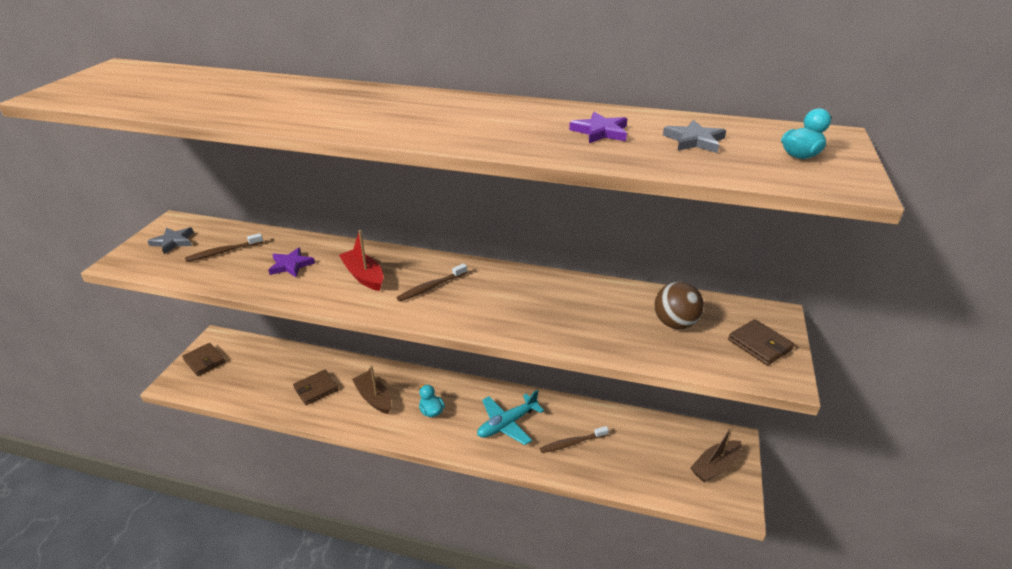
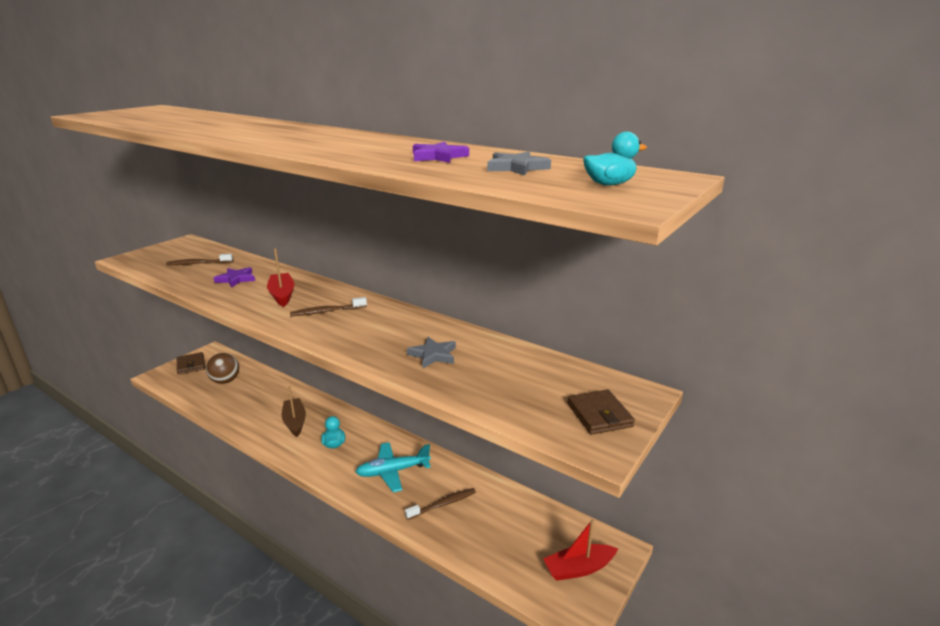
camera: 20 degrees right, 10 degrees down
(173, 242) = (172, 252): grey star -> grey star (433, 355)
(316, 389) = (255, 404): brown wallet -> none
(572, 443) = (442, 504): brown toothbrush -> brown toothbrush turned 150 degrees clockwise
(675, 323) = (523, 379): brown ball -> brown ball (225, 381)
(715, 466) = (578, 568): brown boat -> red boat

